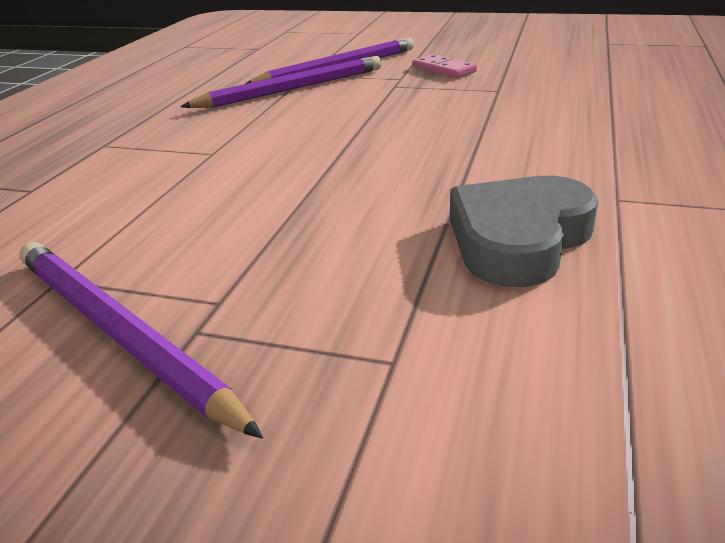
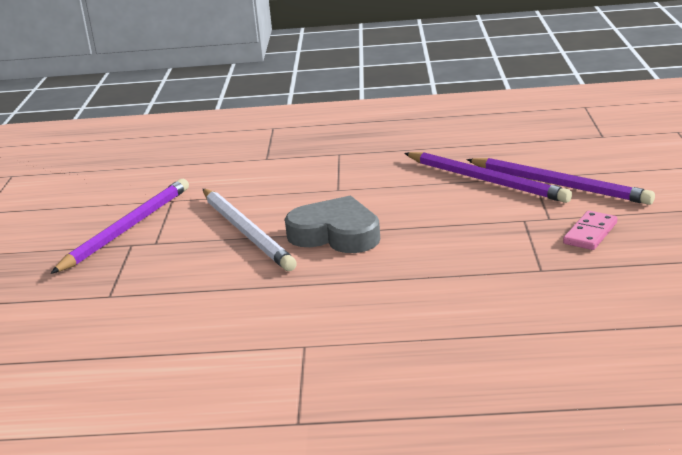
camera: 75 degrees right, 5 degrees down
(271, 217) = (246, 232): none -> white pencil
(518, 240) = (231, 313): grey heart -> grey heart (336, 234)

